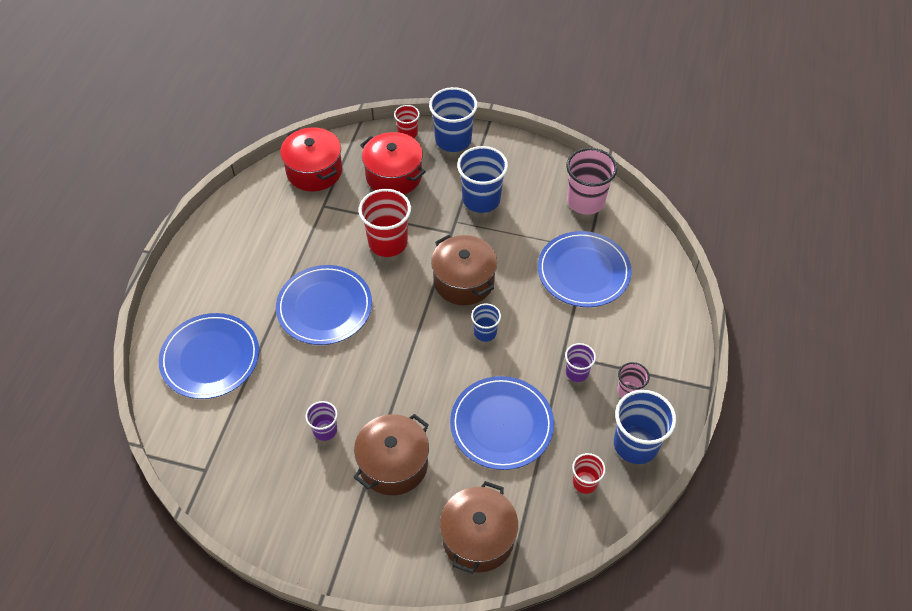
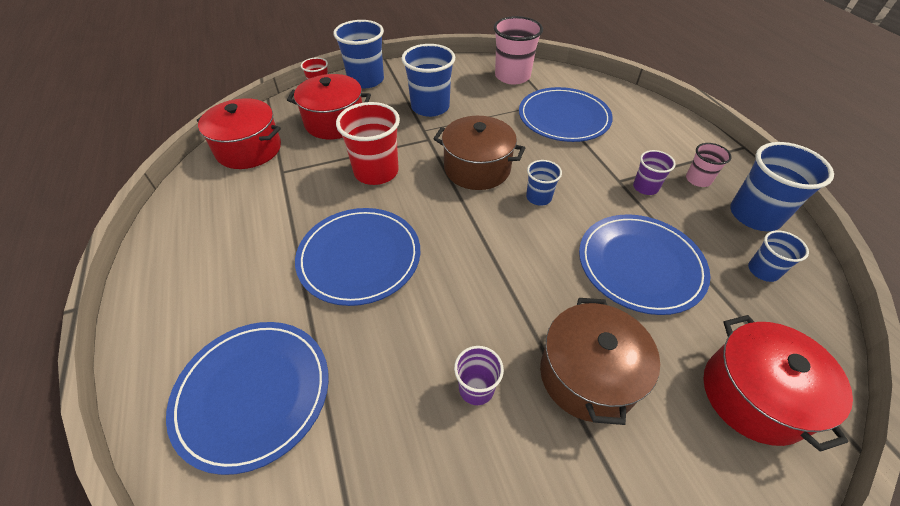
camera: 35 degrees left, 5 degrees down
(478, 538) = (753, 395): brown pot -> red pot
(585, 482) = (763, 271): red cup -> blue cup

